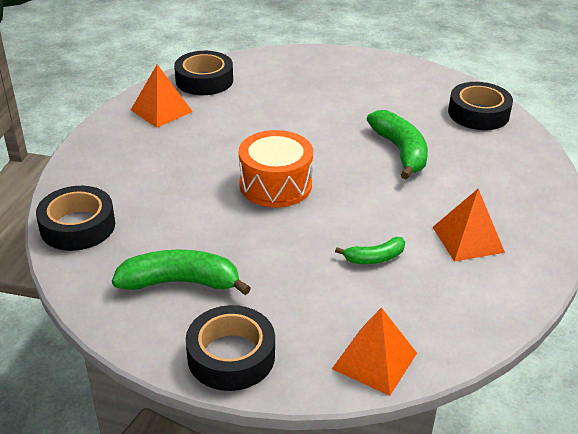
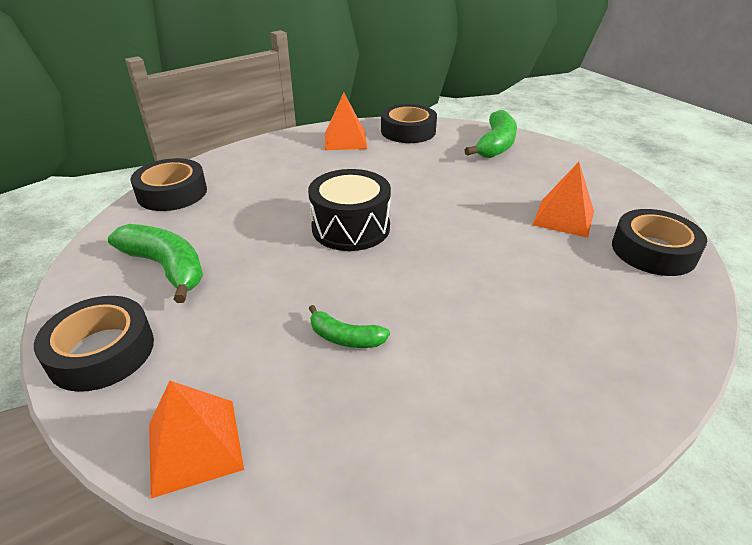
camera: 40 degrees right, 0 degrees up
(275, 185) = (351, 228): orange drum -> black drum
(400, 151) = (510, 250): green banana -> green banana (496, 145)
(468, 239) = (472, 376): orange pyramid -> orange pyramid (563, 217)

